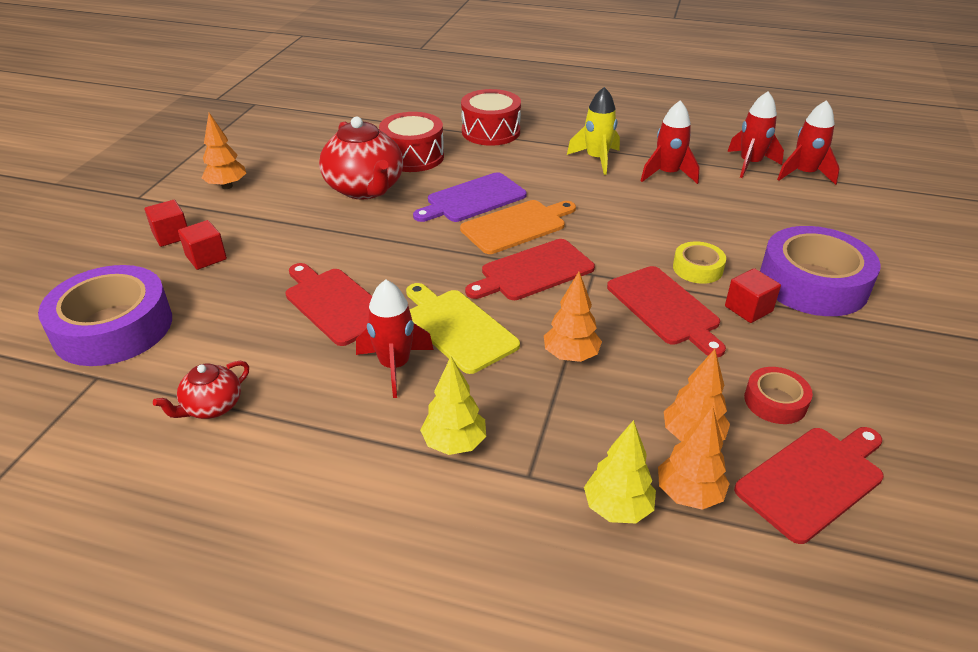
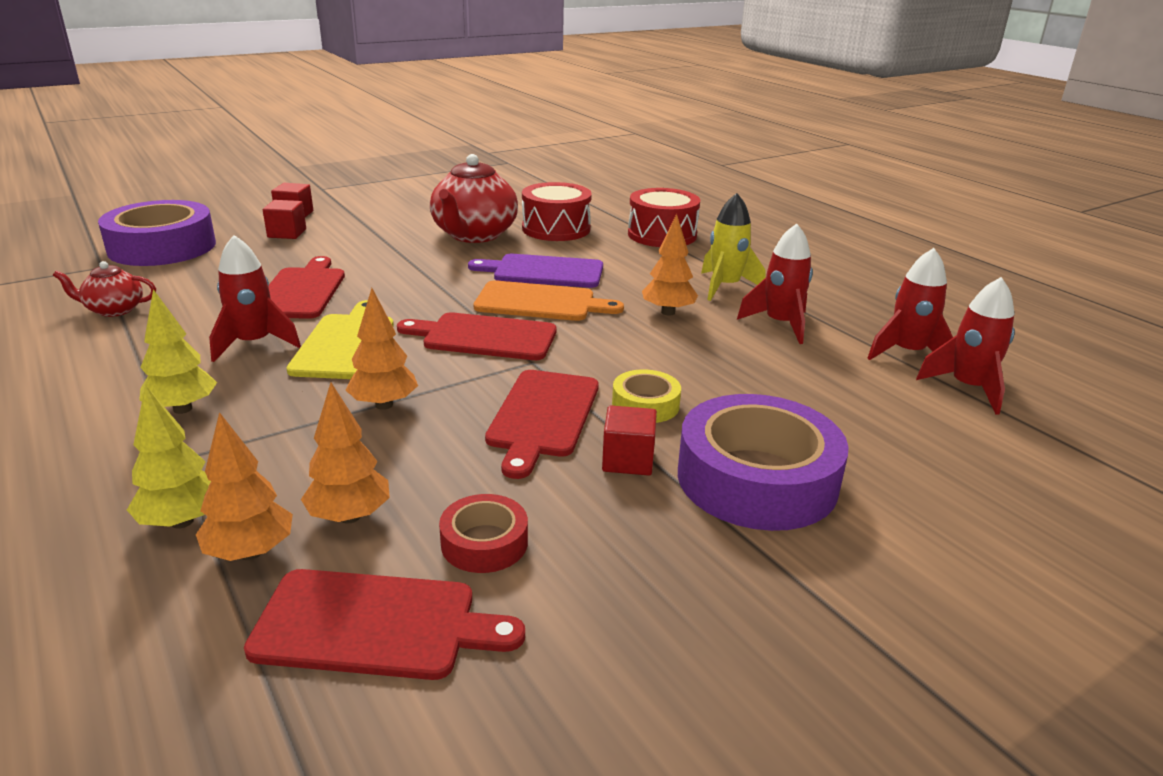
camera: 40 degrees right, 10 degrees down
(227, 186) = (385, 201): orange tree -> orange tree (668, 312)

